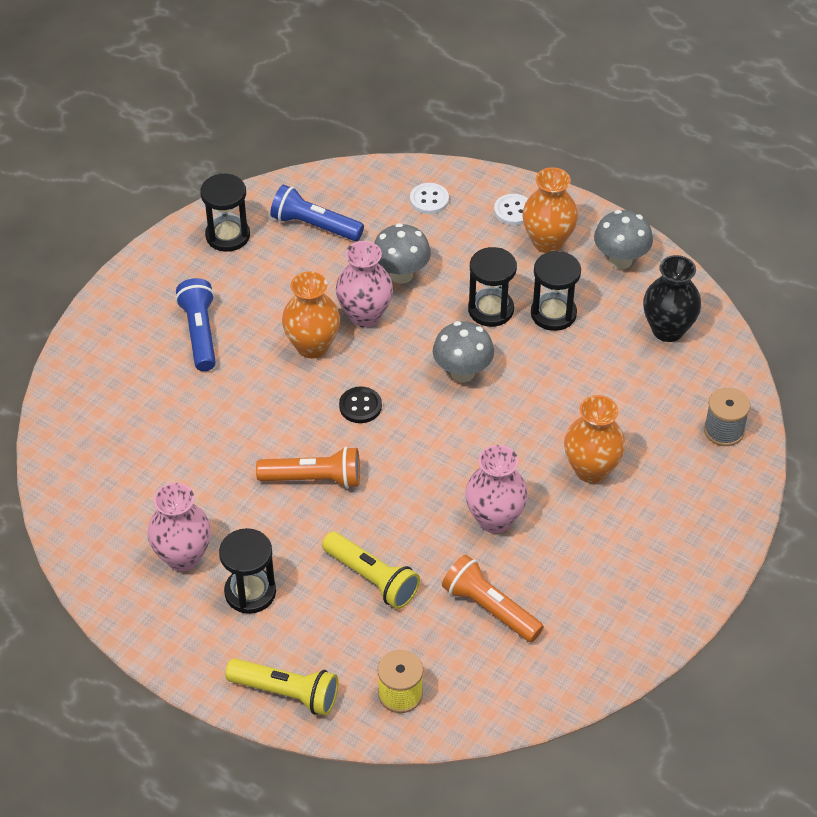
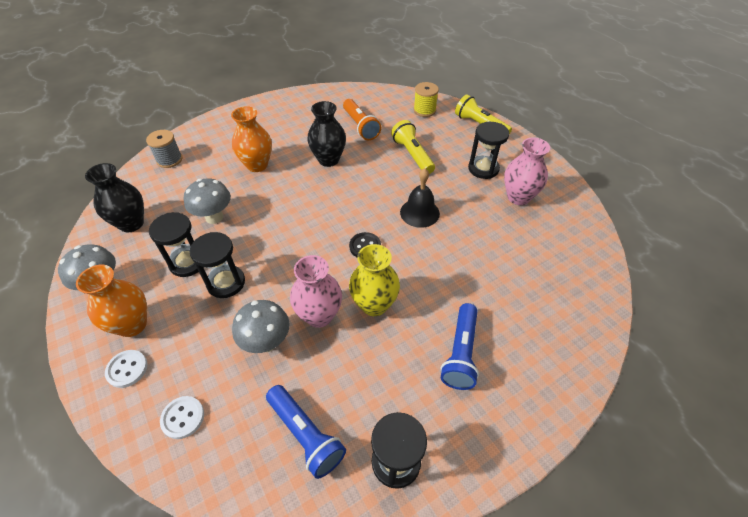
camera: 155 degrees left, 0 degrees up
(312, 346) = (374, 305): orange vase -> yellow vase
(314, 479) = (419, 212): orange flashlight -> black bell
(462, 373) = (282, 244): grey mushroom -> grey mushroom (214, 217)
(495, 519) = (328, 160): pink vase -> black vase

